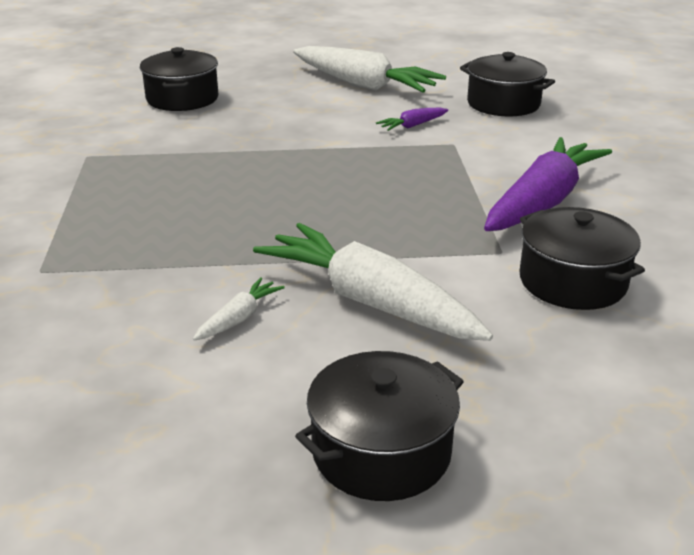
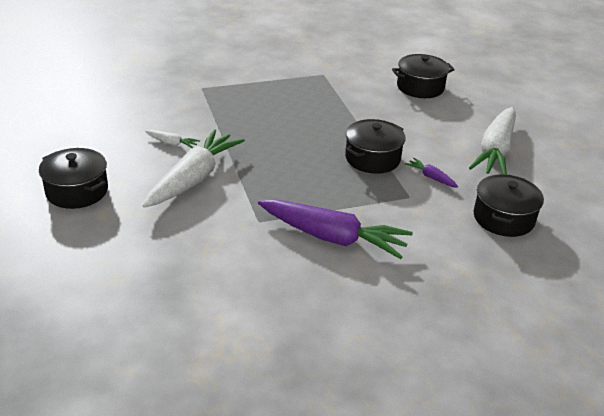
camera: 75 degrees right, 5 degrees up
(572, 281) = (230, 248): black pot -> black pot (372, 158)

